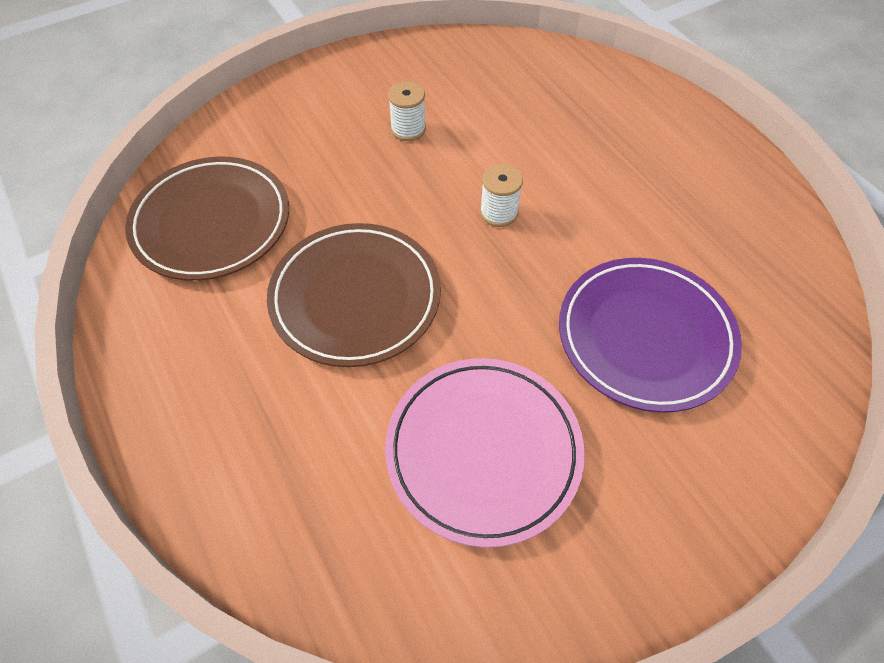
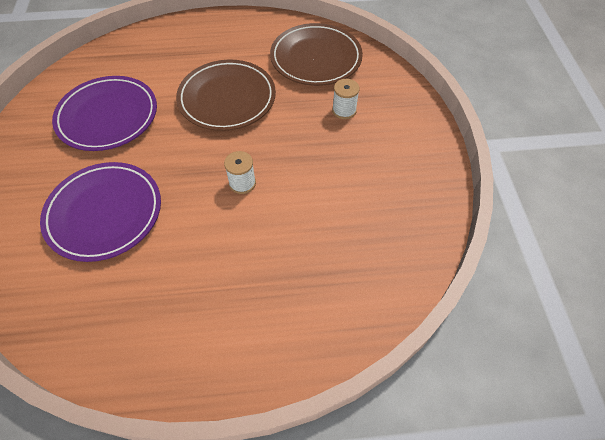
camera: 115 degrees right, 0 degrees up
(408, 129) = (346, 164): white spool -> white spool (344, 110)
(483, 451) = (108, 116): pink plate -> purple plate

